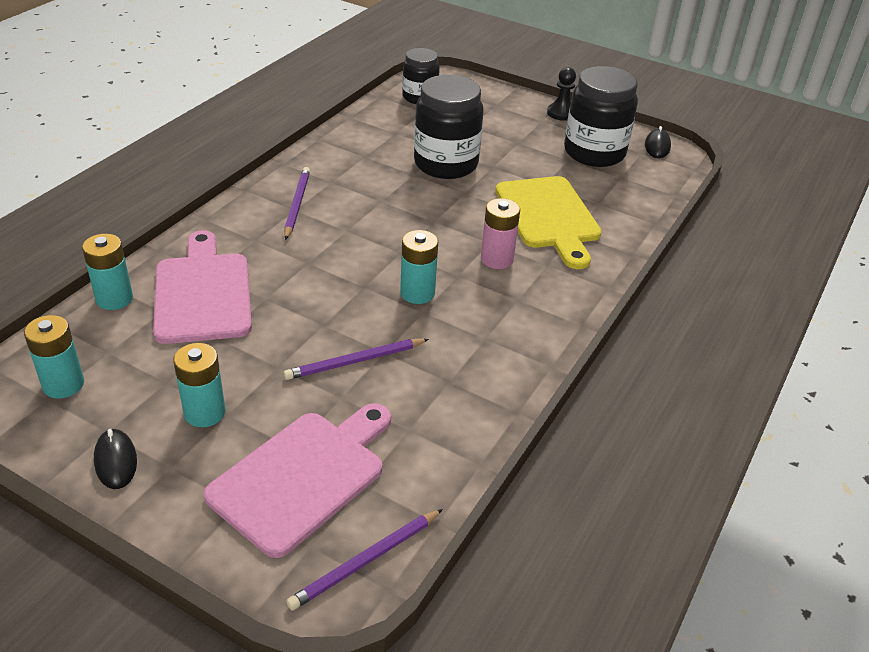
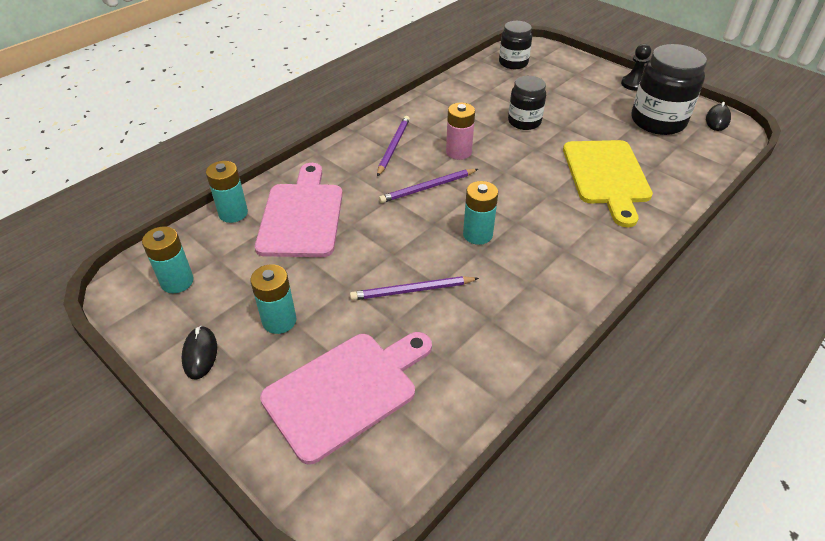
camera: 15 degrees right, 5 degrees up
(366, 561) = (382, 481): purple pencil -> purple pencil (428, 188)
(446, 164) = (524, 122): black jar -> black jar, size x0.61
(497, 259) = (553, 211): pink battery -> pink battery (458, 152)

